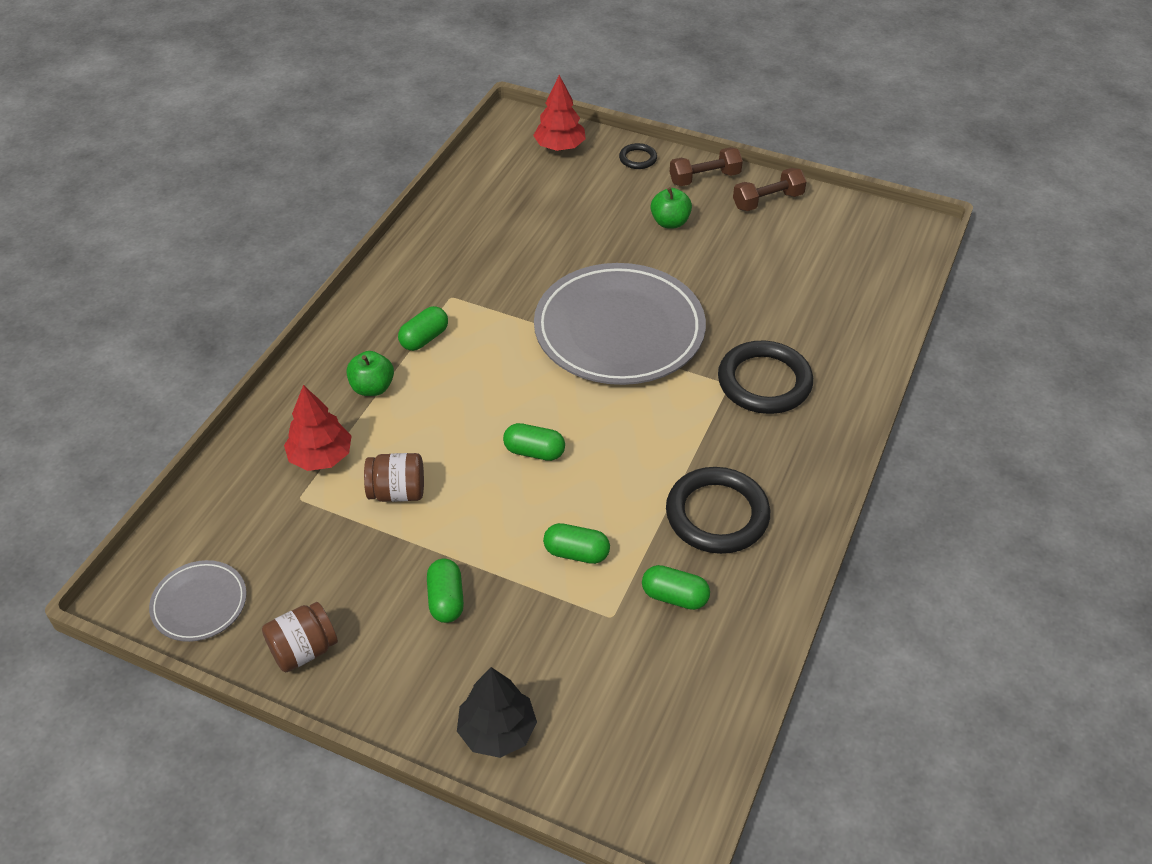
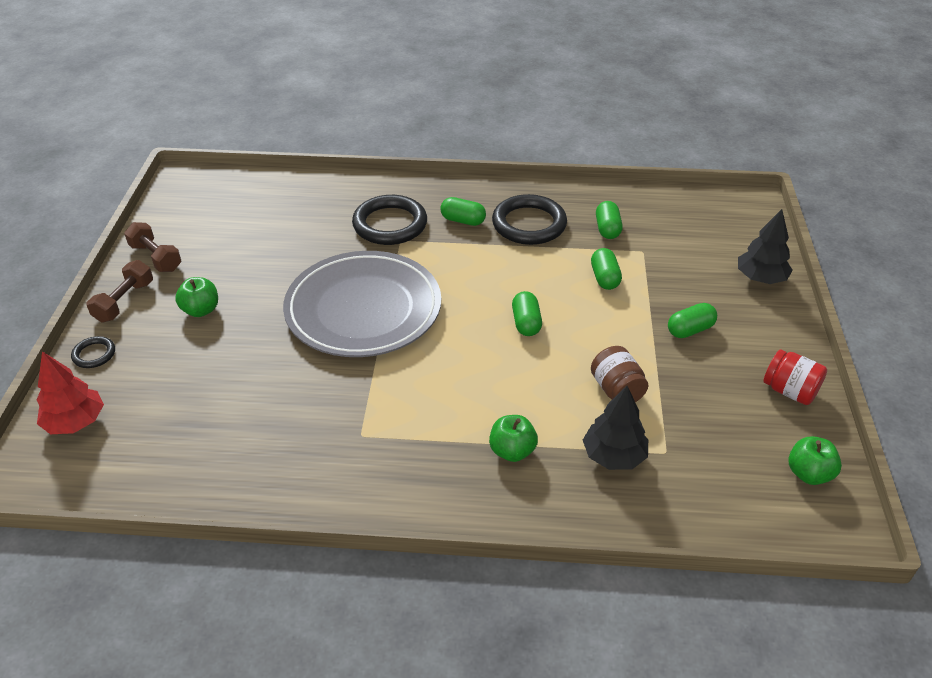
camera: 110 degrees left, 5 degrees down
(199, 603) = (808, 473): grey plate -> green apple
(304, 650) = (789, 391): brown jar -> red jar
(321, 457) = (614, 456): red tree -> black tree
(424, 338) = (429, 435): green capsule -> green capsule (463, 220)
(704, 178) = (124, 302): brown dumbbell -> brown dumbbell turned 60 degrees clockwise

